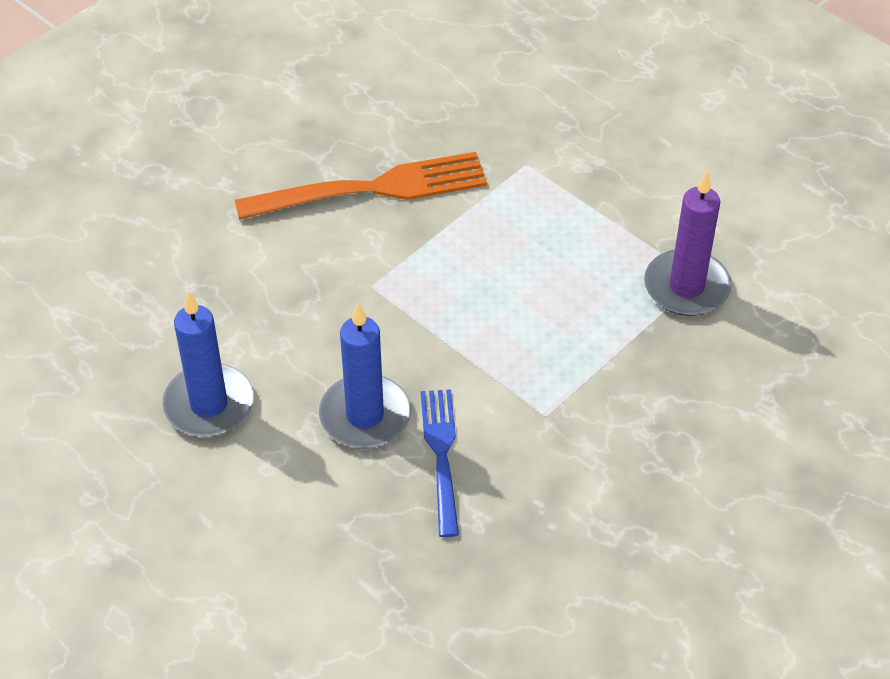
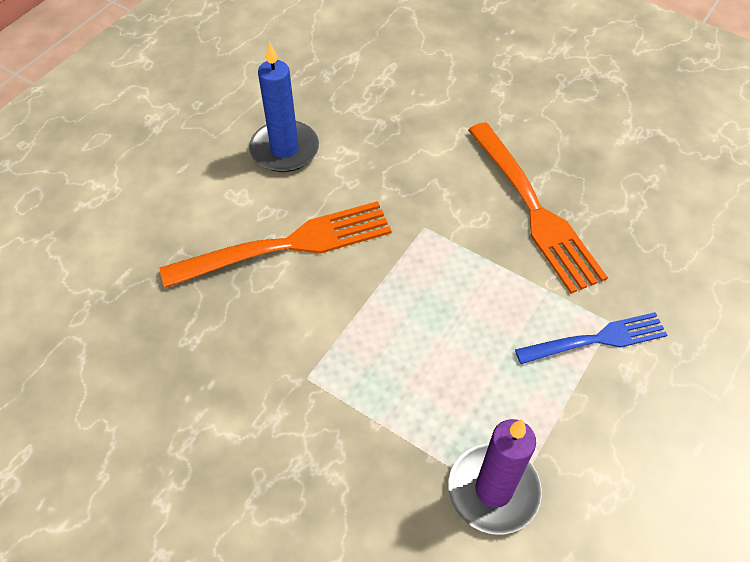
camera: 80 degrees right, 5 degrees up
(365, 416) = (287, 245): blue candle -> orange fork
(441, 455) = (253, 304): blue fork -> blue fork (596, 339)

